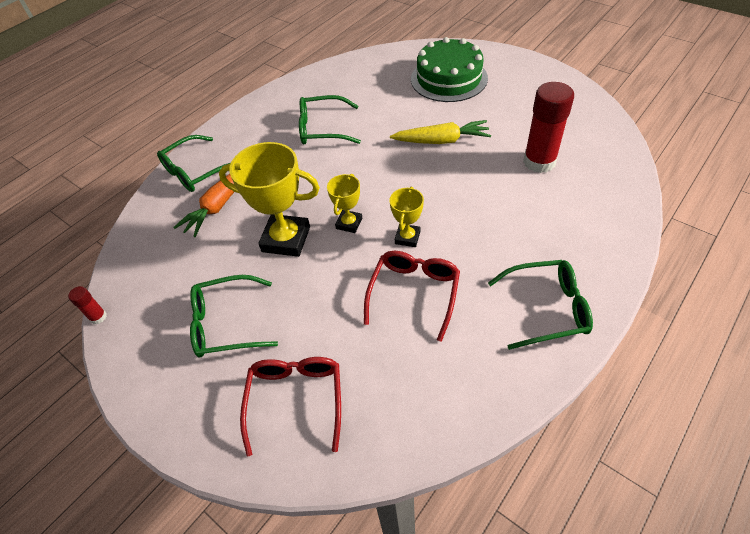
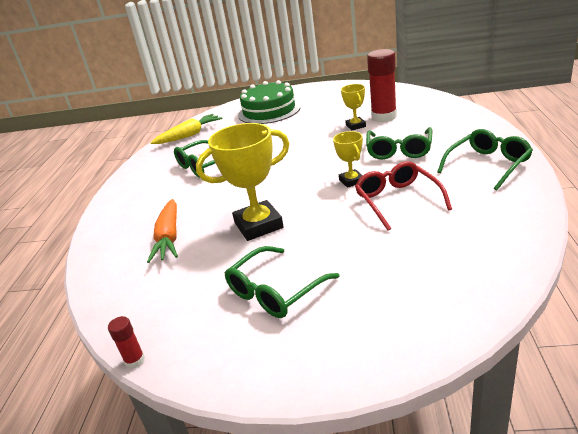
camera: 35 degrees left, 20 degrees down
(196, 171) = (118, 231): green glasses -> green glasses (399, 150)
(296, 401) = (400, 295): red glasses -> none
(349, 223) = (298, 195): yellow trophy -> yellow trophy (355, 126)
(441, 141) = (306, 135): yellow carrot -> yellow carrot (189, 135)

